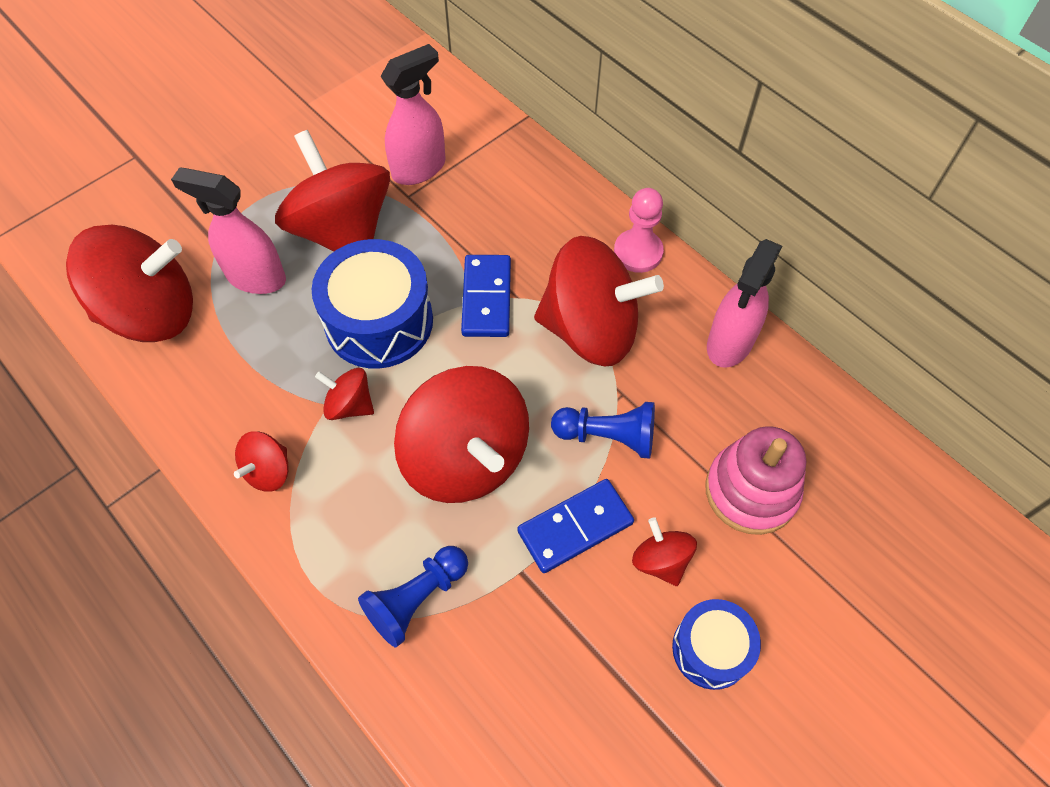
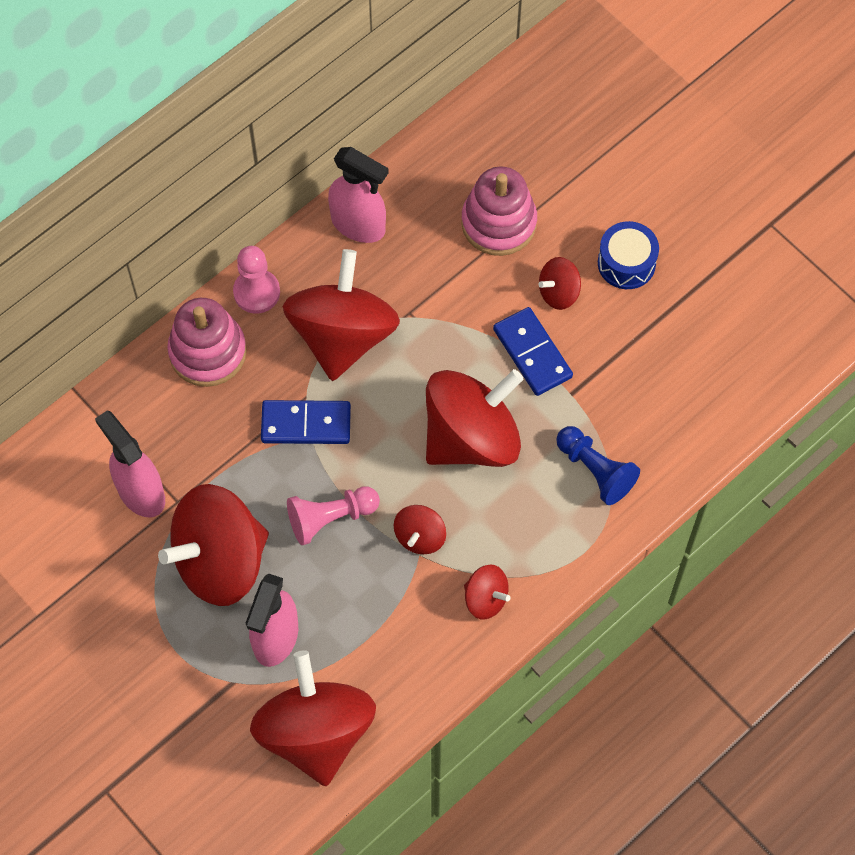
camera: 90 degrees left, 5 degrees up
(379, 321) = (330, 518): blue drum -> pink pawn
(568, 214) = (208, 352): none -> pink stacking toy
(608, 436) = (450, 326): blue pawn -> none

